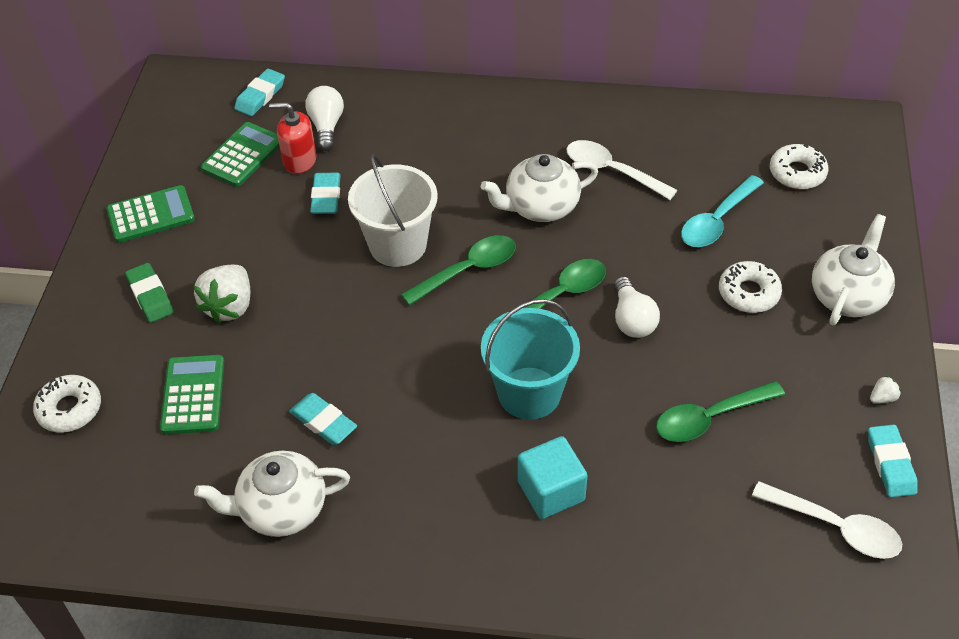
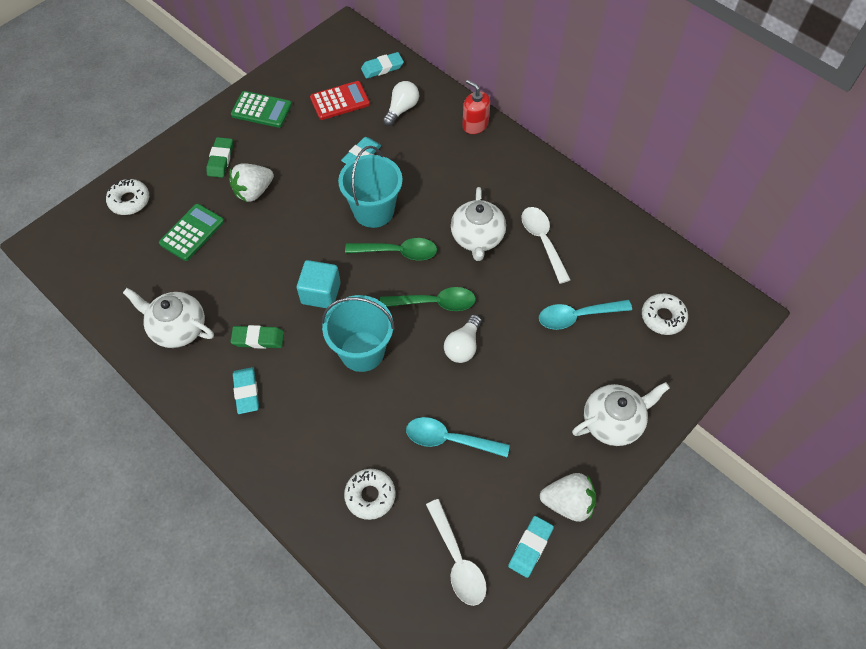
camera: 35 degrees right, 10 degrees up
(243, 155) = (340, 101): green calculator -> red calculator
(299, 160) = (367, 123): red soap dispenser -> red soap dispenser (475, 125)
(323, 422) = (241, 293): turquoise eraser -> turquoise eraser (246, 392)
(395, 457) = (258, 339): none -> green eraser
(398, 245) = (373, 211): white bucket -> turquoise bucket
(540, 206) = (477, 238): white teapot -> white teapot turned 105 degrees counterclockwise
(551, 491) = (320, 418): turquoise cube -> turquoise cube (321, 293)
(709, 418) = (449, 439): green spoon -> turquoise spoon
(748, 293) = (550, 377): white donut -> white donut (370, 496)
(882, 398) = (568, 503): white strawberry -> white strawberry, size x2.28

